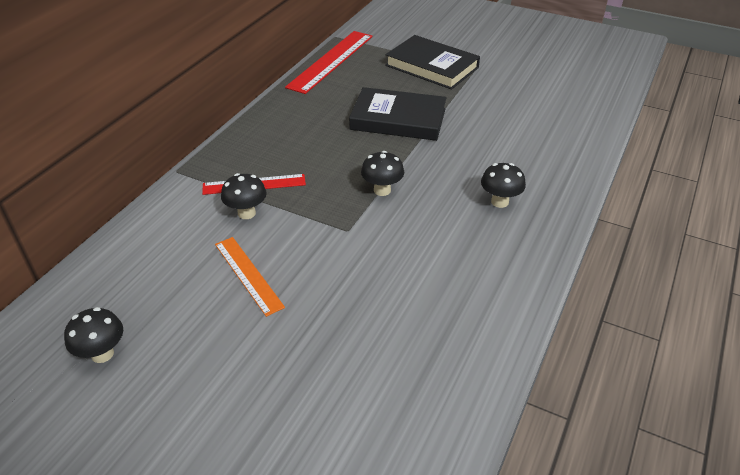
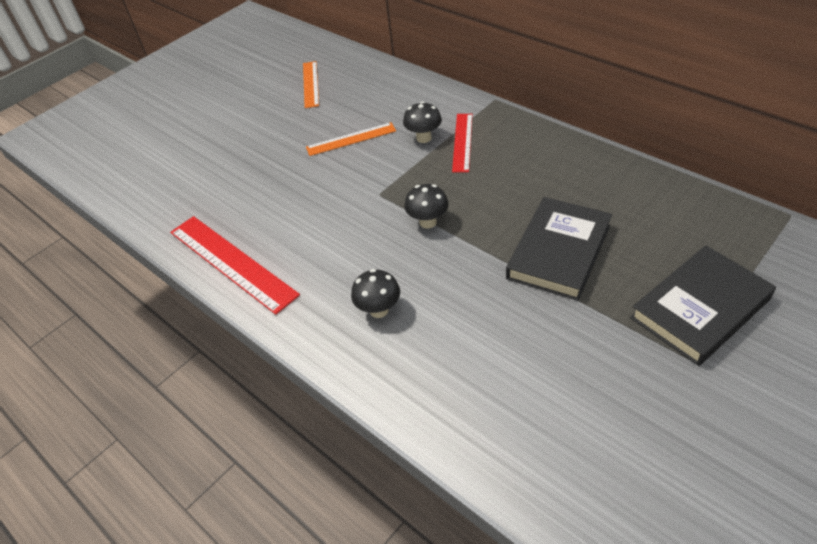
camera: 110 degrees right, 5 degrees up
(102, 354) = (311, 84): black mushroom -> orange ruler
(331, 61) = (712, 206): red ruler -> red ruler (231, 262)

